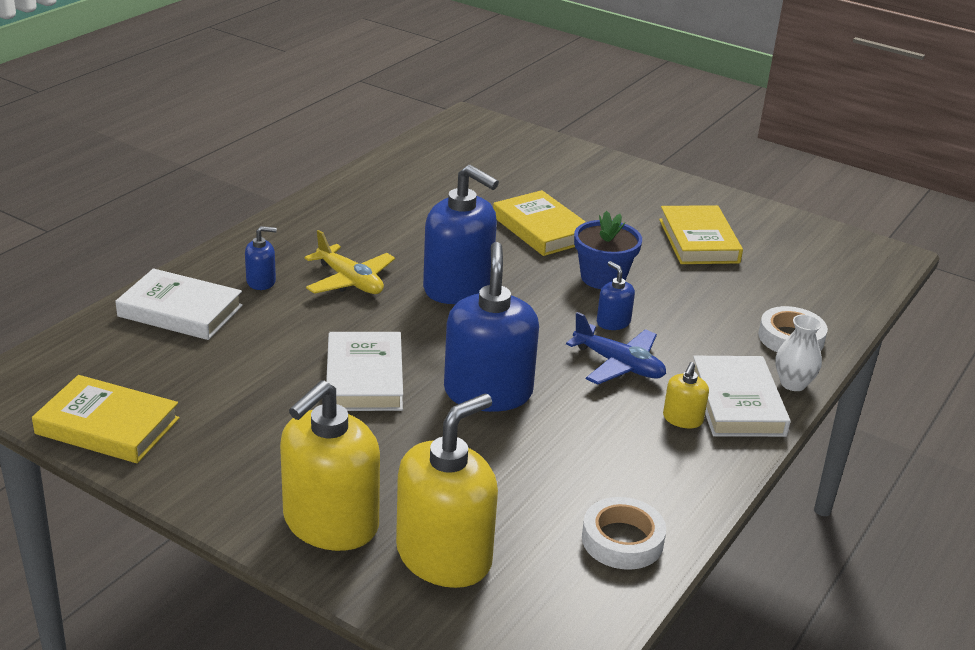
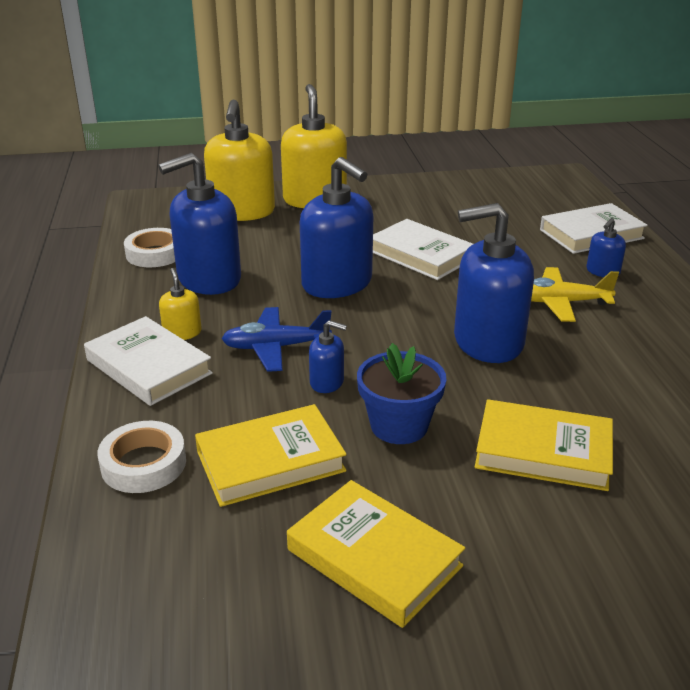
camera: 140 degrees right, 0 degrees up
(107, 426) = (484, 183): yellow book -> yellow book (270, 461)
(600, 466) = (209, 279): none -> blue soap dispenser
(793, 383) = (109, 410): white vase -> none

